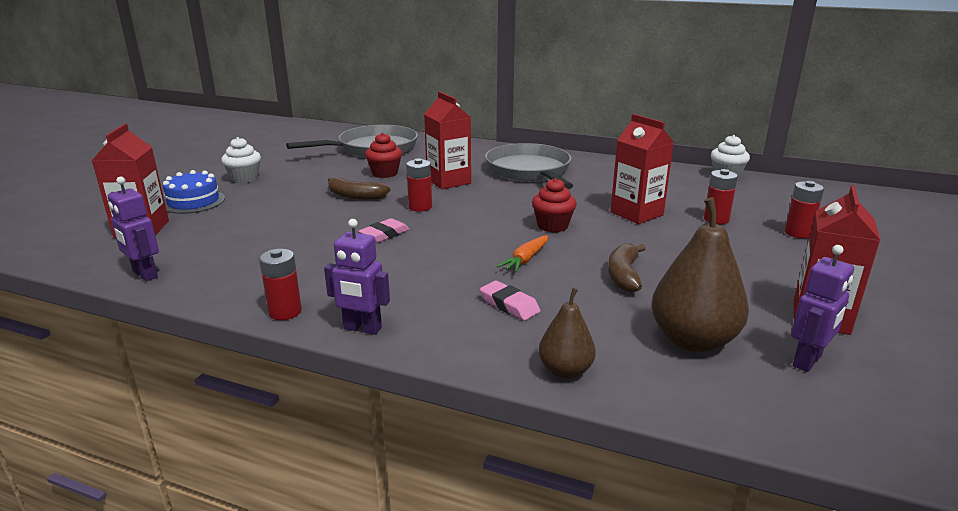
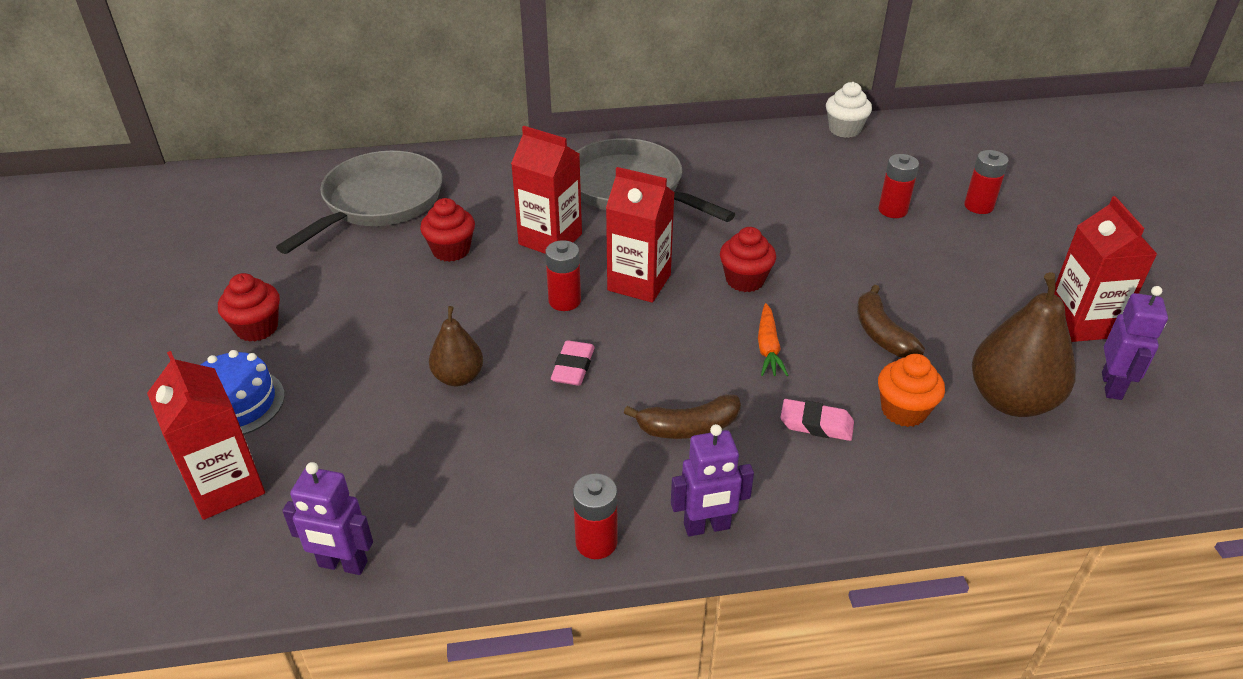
camera: 30 degrees left, 15 degrees up
(244, 178) = (257, 328): white cupcake -> red cupcake
(356, 196) = (461, 310): brown banana -> brown banana (688, 427)
(565, 371) = (945, 491): brown pear -> brown pear (458, 377)
(588, 318) = (904, 411): none -> orange cupcake
(636, 213) = (811, 227): red carton -> red carton (639, 282)

